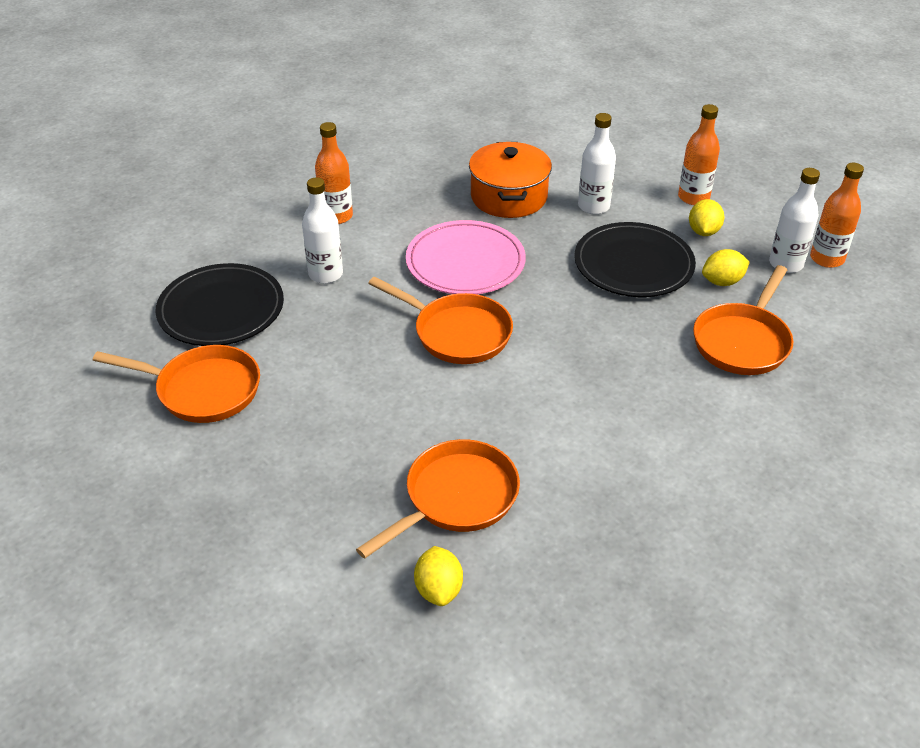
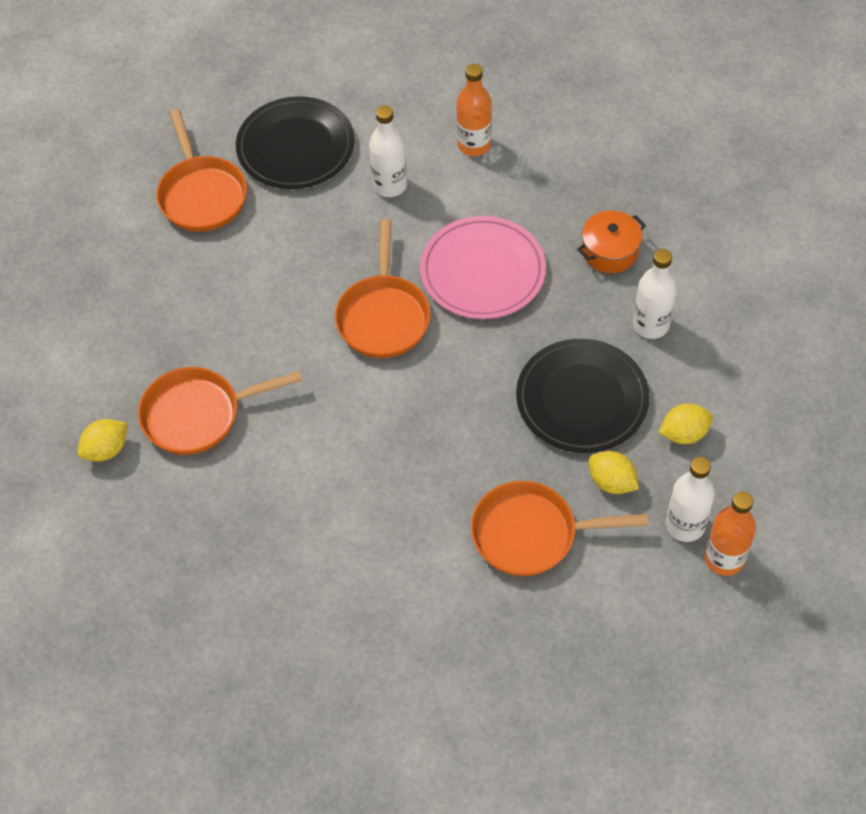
camera: 60 degrees right, 15 degrees up
(456, 498) = (198, 414): orange pan -> orange pan turned 150 degrees clockwise
(509, 197) = (609, 251): orange pot -> orange pot, size x0.65
(693, 197) = (738, 401): orange bottle -> none

